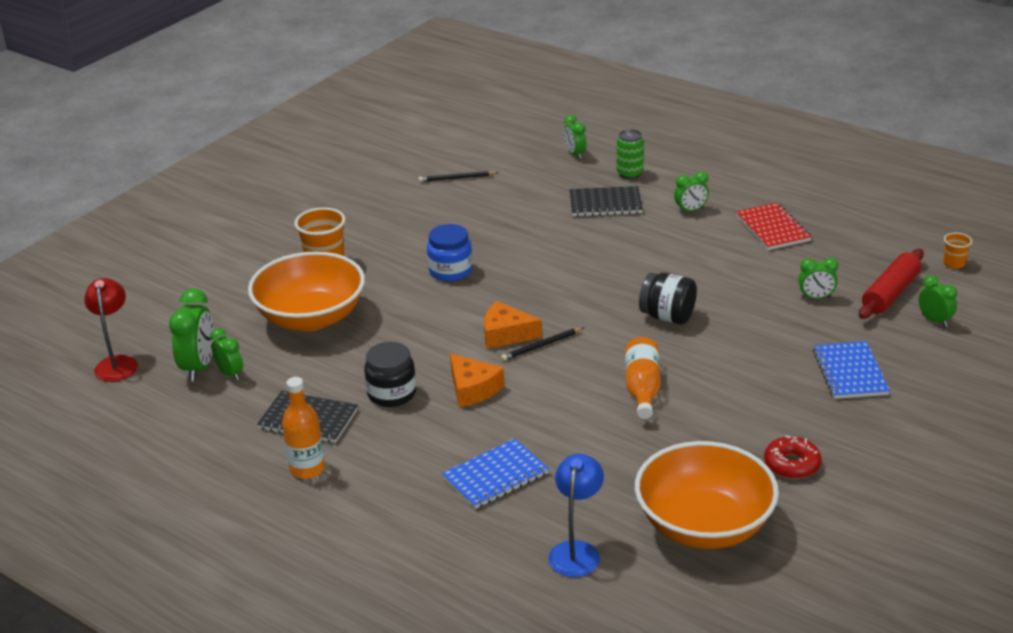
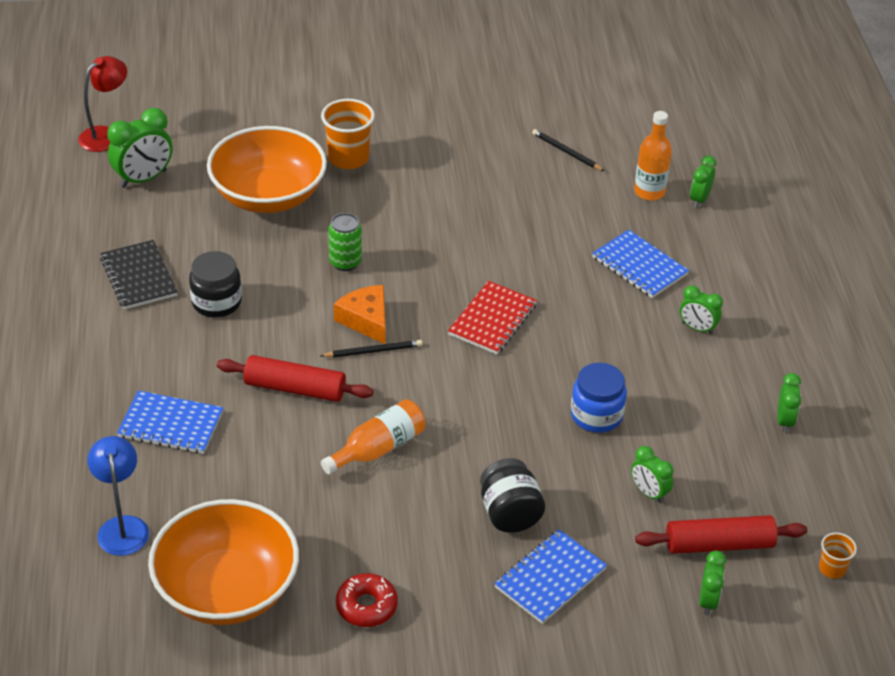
camera: 45 degrees right, 10 degrees up
(230, 374) = (152, 200): green clock -> green clock (784, 421)
(307, 468) = (80, 314): orange bottle -> orange bottle (649, 192)
(450, 271) = (421, 233): blue jar -> blue jar (596, 415)
(472, 389) = (270, 344): orange cheese -> none
(534, 398) = (295, 388): none -> red rolling pin
(542, 346) = (373, 351): black pencil -> black pencil turned 150 degrees clockwise
(576, 551) = (122, 526): blue lamp -> blue lamp turned 75 degrees counterclockwise
(605, 203) = (639, 266): black notebook -> blue notebook
(629, 174) = (711, 253): green can -> green can (345, 262)
(667, 316) = (503, 406): black jar -> black jar (509, 513)
(772, 228) = (734, 401): red notebook -> red notebook (492, 319)

